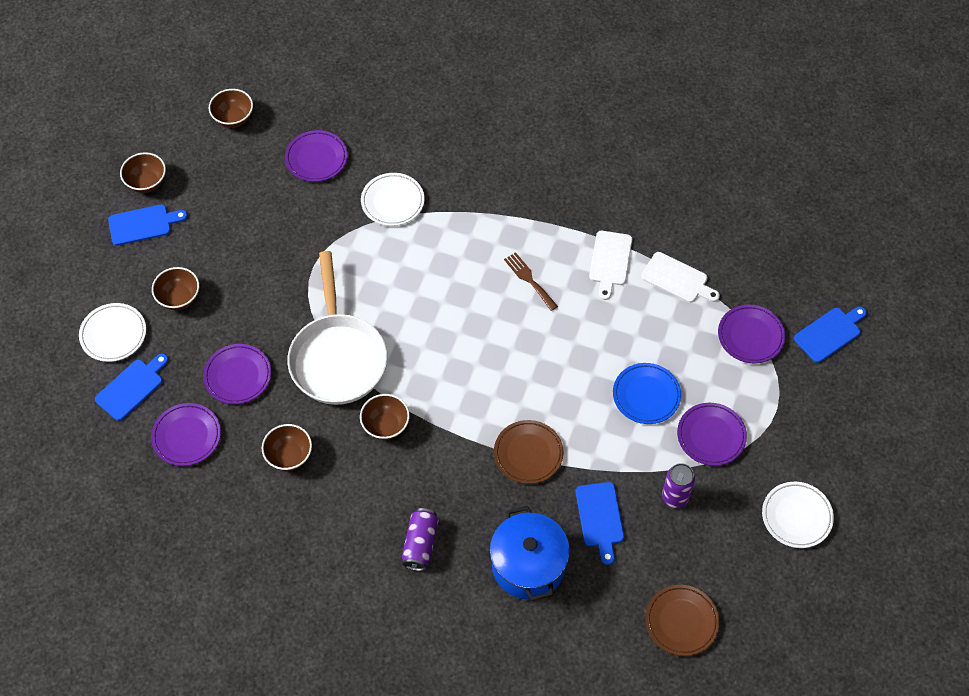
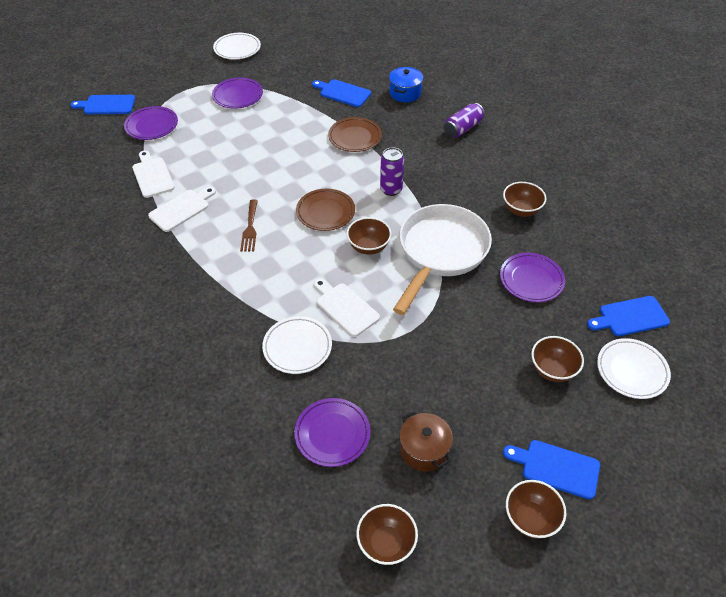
camera: 145 degrees left, 10 degrees down
(186, 436) = (596, 259): purple plate -> none
(244, 184) = (424, 450): none -> brown pot
(381, 254) = (345, 307): none -> white cutting board
(385, 425) = (437, 194): brown bowl -> brown bowl (368, 247)
(528, 565) = (405, 93): blue pot -> blue pot, size x0.62
(600, 518) = (343, 93): blue cutting board -> blue cutting board turned 90 degrees counterclockwise
(646, 395) = (251, 129): blue plate -> none
(675, 497) = (291, 82): purple can -> purple can (391, 189)
(681, 621) = (345, 42): brown plate -> brown plate (325, 212)

